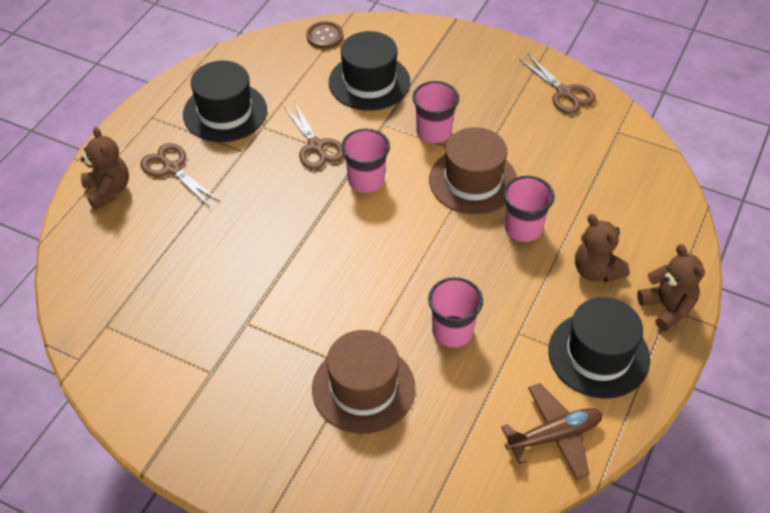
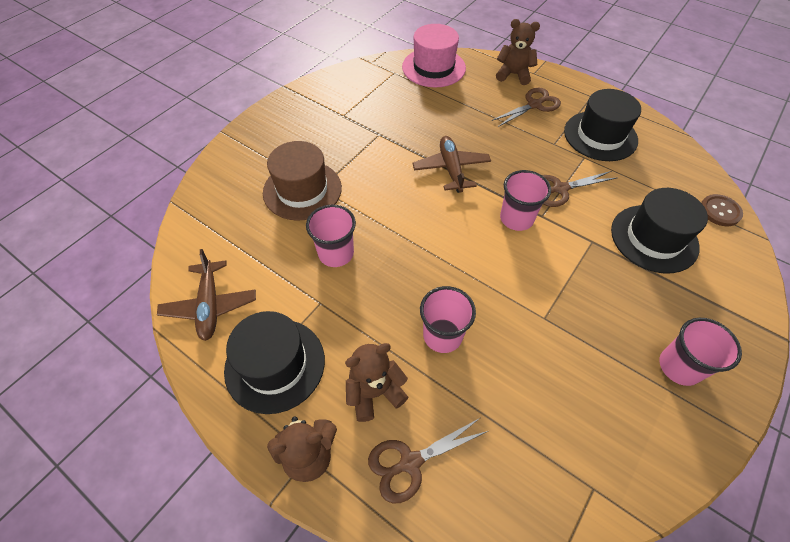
camera: 100 degrees right, 5 degrees up
(92, 279) = (433, 67): none -> pink hat
(108, 190) = (513, 74): brown teddy bear -> brown teddy bear turned 150 degrees counterclockwise
(300, 241) = (451, 169): none -> brown plane
(434, 132) = (583, 281): pink cup -> pink cup (679, 366)
(473, 181) = (512, 303): brown hat -> none
(564, 93) = (662, 437): brown scissors -> brown scissors (410, 462)

